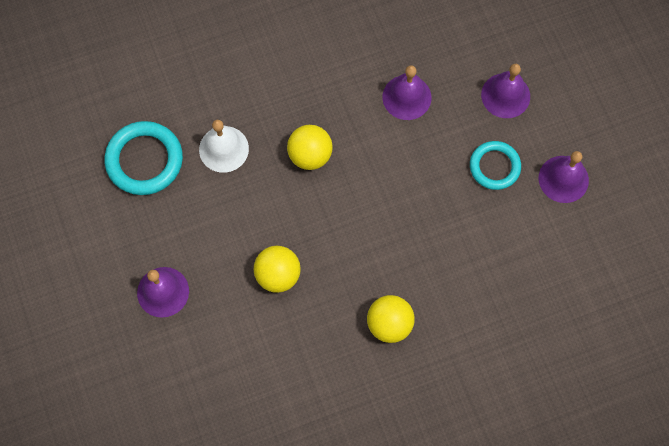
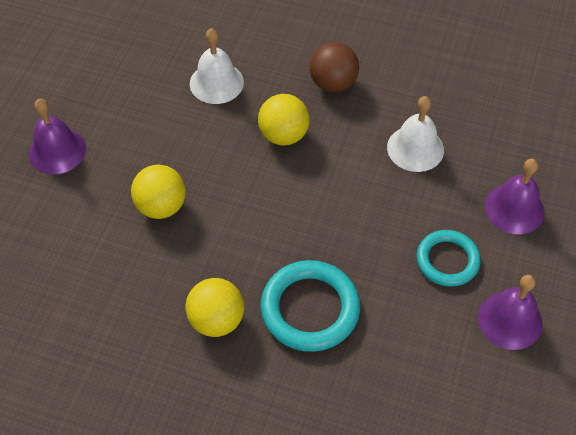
camera: 40 degrees right, 15 degrees down
(144, 160) = (146, 49): turquoise ring -> turquoise ring (310, 309)
(307, 86) = (333, 83): none -> brown ball
(406, 97) = (415, 148): purple bell -> white bell

